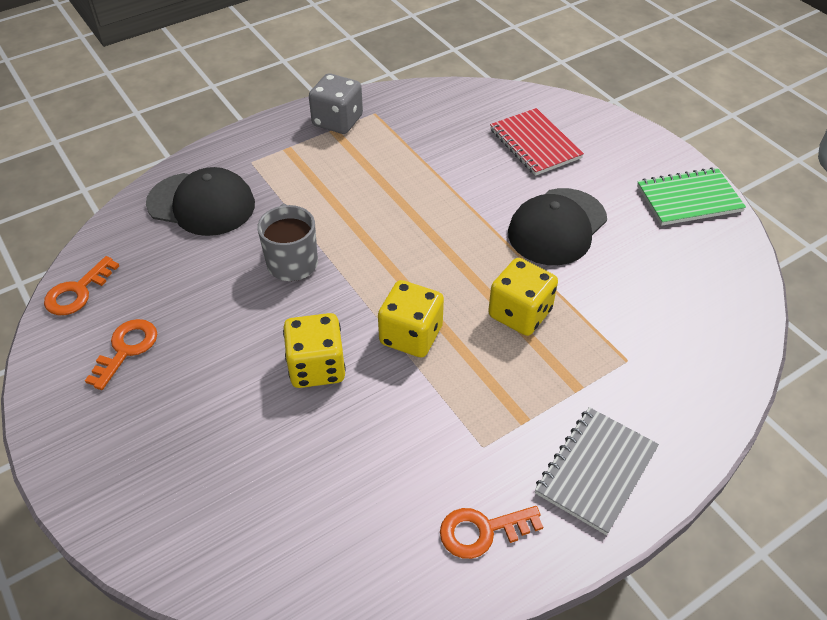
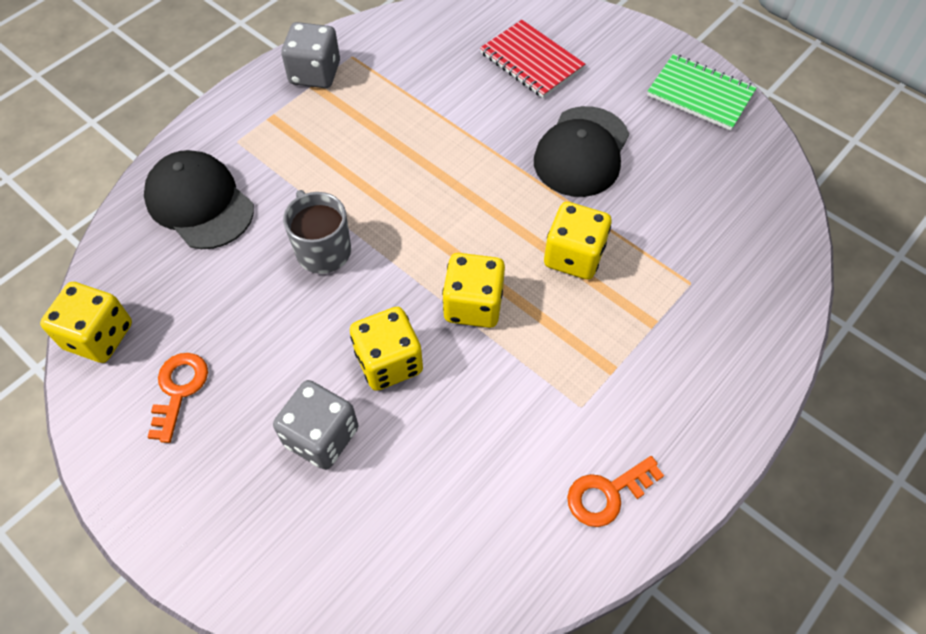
camera: 15 degrees left, 10 degrees up
(78, 292) = (99, 336): orange key -> yellow dice
(201, 204) = (199, 203): black cap -> black cap turned 135 degrees counterclockwise
(233, 416) = (321, 436): none -> grey dice
(596, 470) = (694, 405): grey notebook -> none
(689, 199) = (700, 94): green notebook -> green notebook turned 60 degrees clockwise

